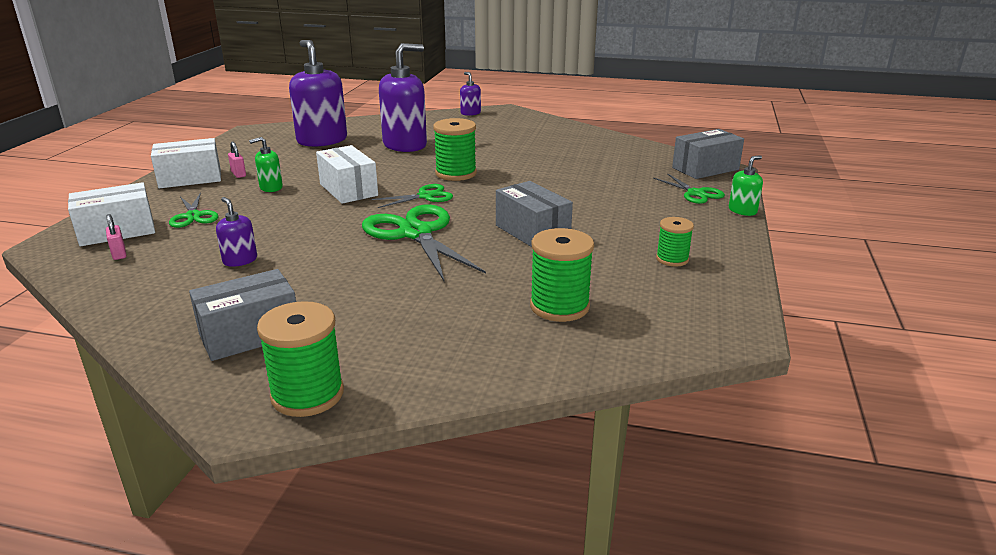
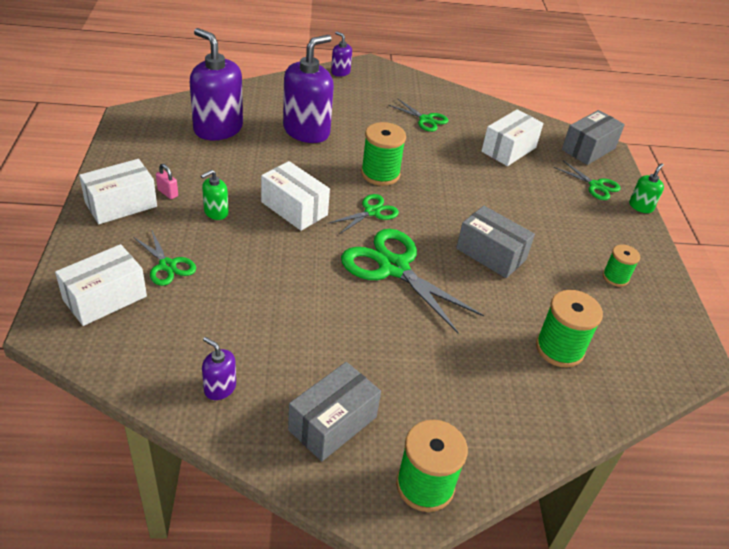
camera: 20 degrees left, 15 degrees up
(119, 254) = (133, 332): pink padlock -> none
(240, 260) = (258, 326): purple soap dispenser -> purple soap dispenser (220, 388)
(533, 143) = (425, 120): none -> green scissors
(610, 165) = (508, 149): none -> white box

